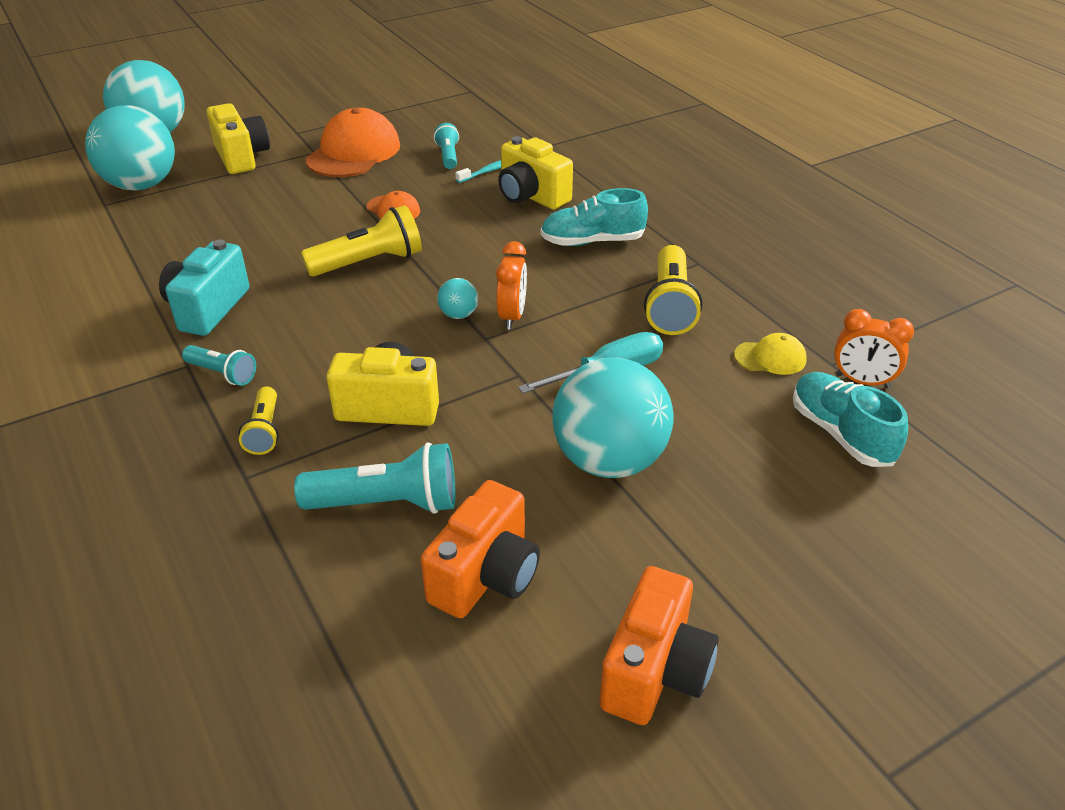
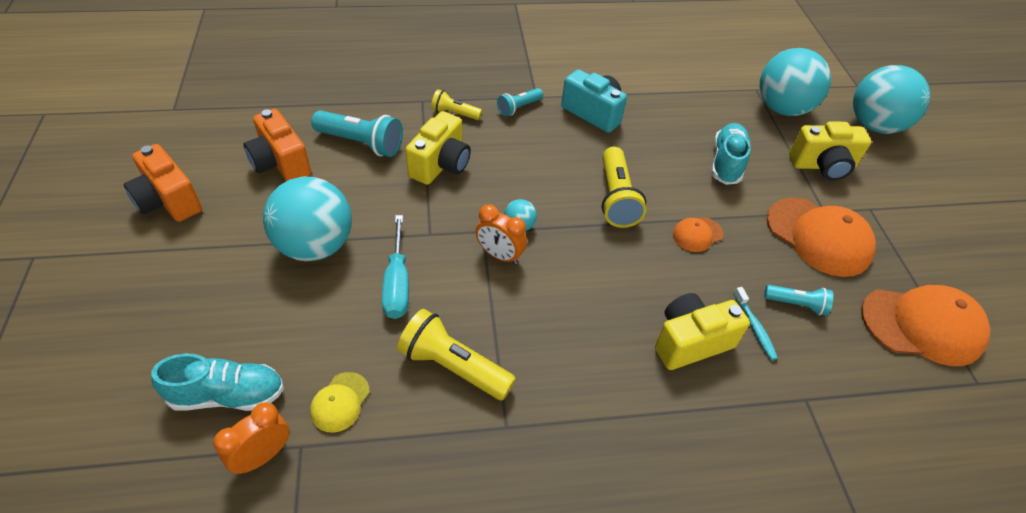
camera: 110 degrees right, 10 degrees up
(387, 503) = (361, 143): turquoise flashlight -> turquoise flashlight turned 90 degrees counterclockwise
(430, 109) = (922, 325): none -> orange cap
(592, 241) = (584, 355): turquoise shoe -> turquoise shoe (726, 163)

